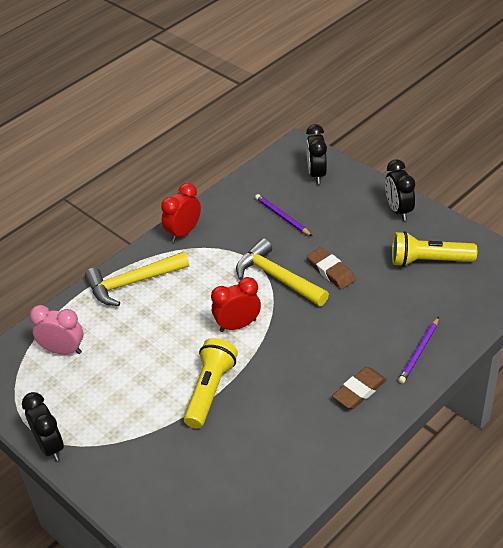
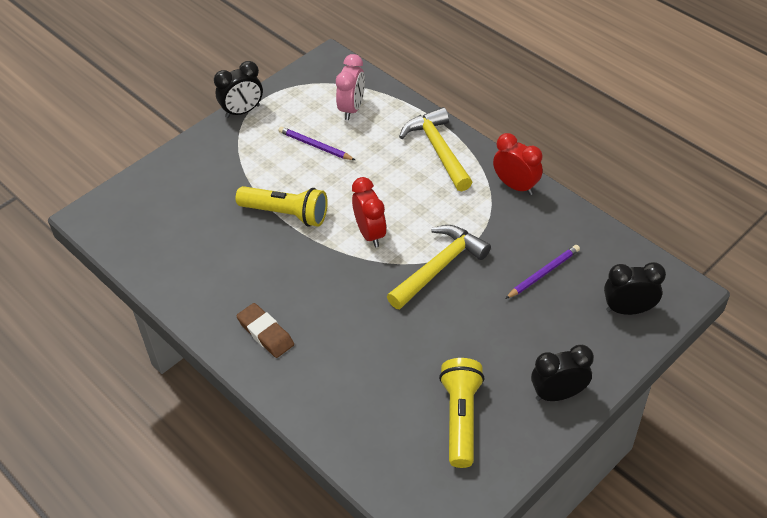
camera: 90 degrees right, 5 degrees up
(330, 271) = (447, 316): brown eraser -> none
(419, 352) = (312, 392): purple pencil -> purple pencil (315, 146)

